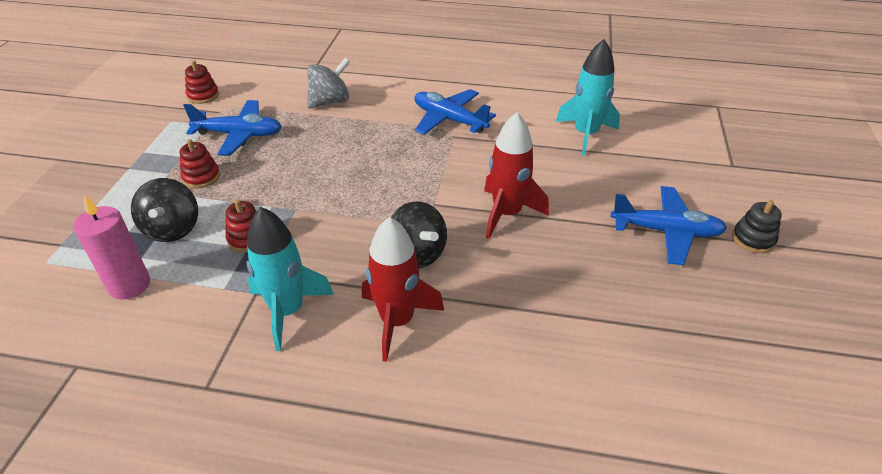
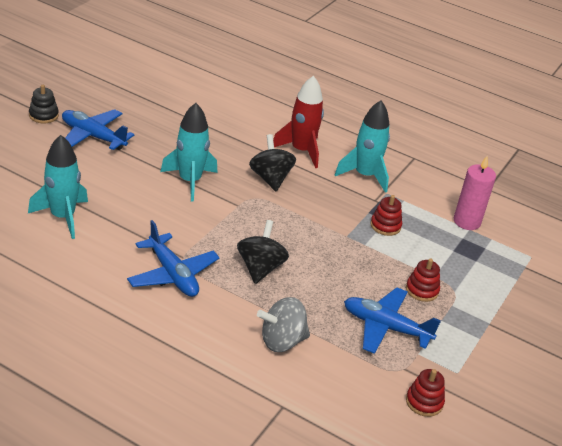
camera: 165 degrees left, 5 degrees down
(173, 229) = (442, 251): black spinning top -> black spinning top (260, 268)
(507, 213) = (189, 181): red rocket -> turquoise rocket

